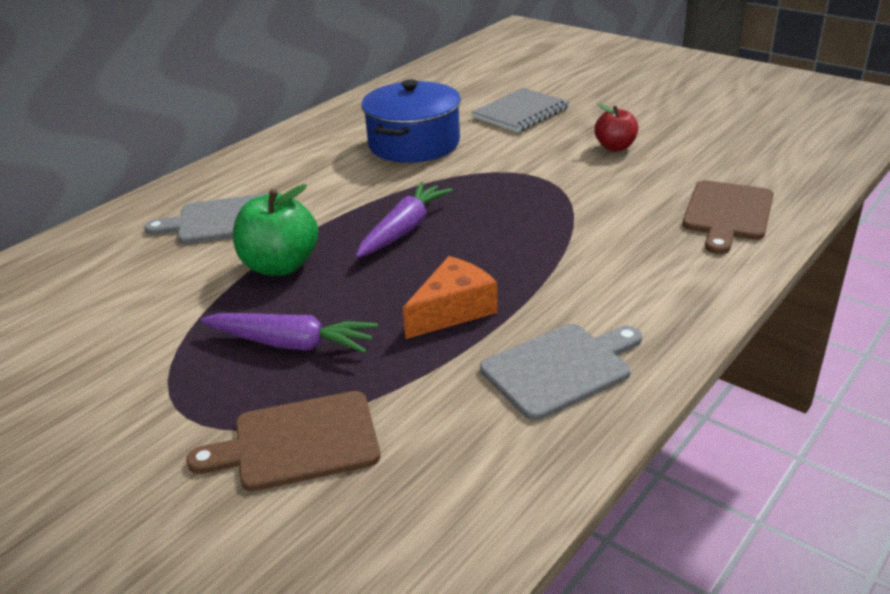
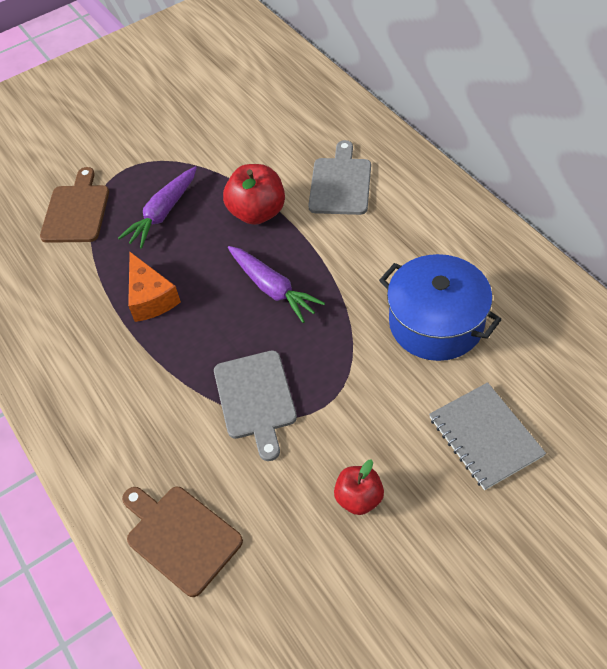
camera: 110 degrees right, 20 degrees up
(280, 266) = (257, 212): green apple -> red apple
(560, 368) = (59, 339): grey cutting board -> grey cutting board (256, 398)

